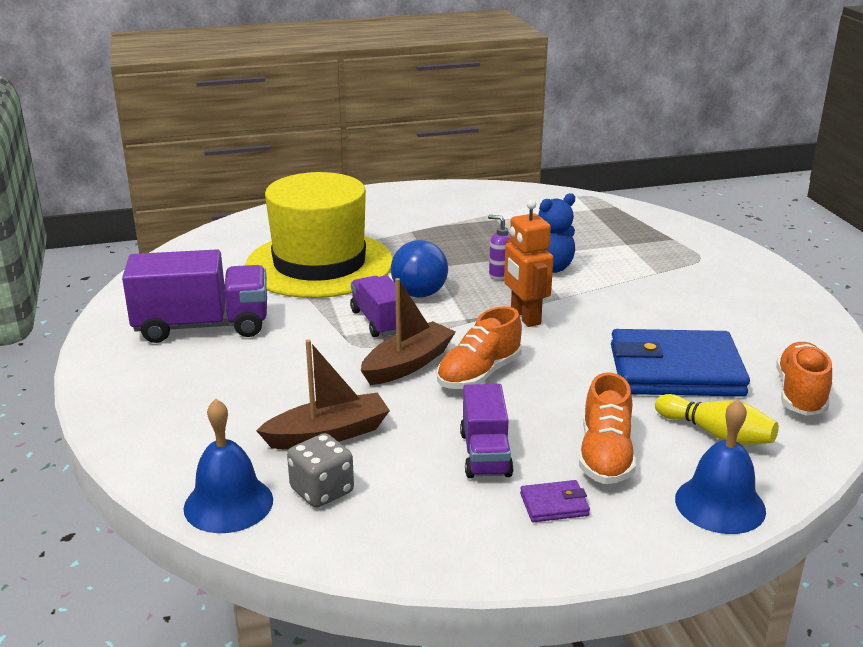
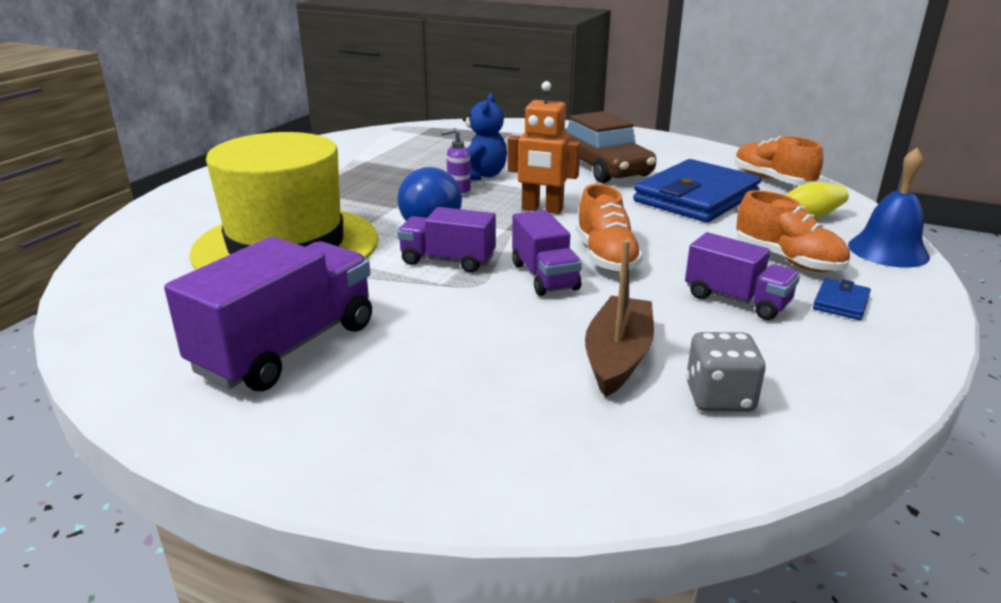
camera: 50 degrees left, 0 degrees up
(228, 503) = (689, 464): blue bell -> none
(408, 364) = (544, 276): brown boat -> purple truck
(554, 505) = (840, 303): purple wallet -> blue wallet
(665, 306) = (603, 168): none -> brown car

